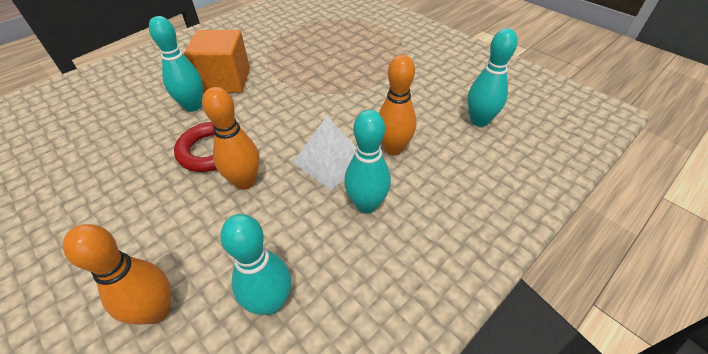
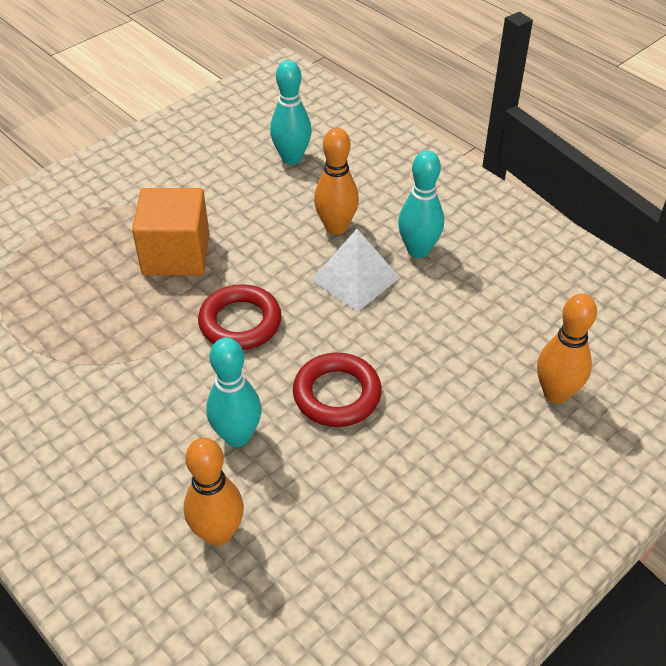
camera: 90 degrees left, 0 degrees up
(225, 80) = (172, 407): orange cube -> orange cube (176, 254)
(245, 182) = (390, 351): orange bowling pin -> orange bowling pin (218, 533)
(270, 302) = (533, 313): turquoise bowling pin -> none
(290, 102) = (240, 322): none -> red ring

